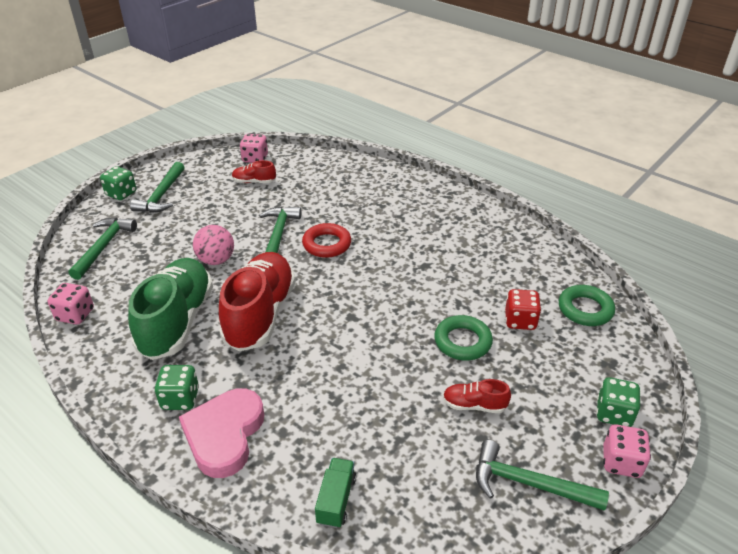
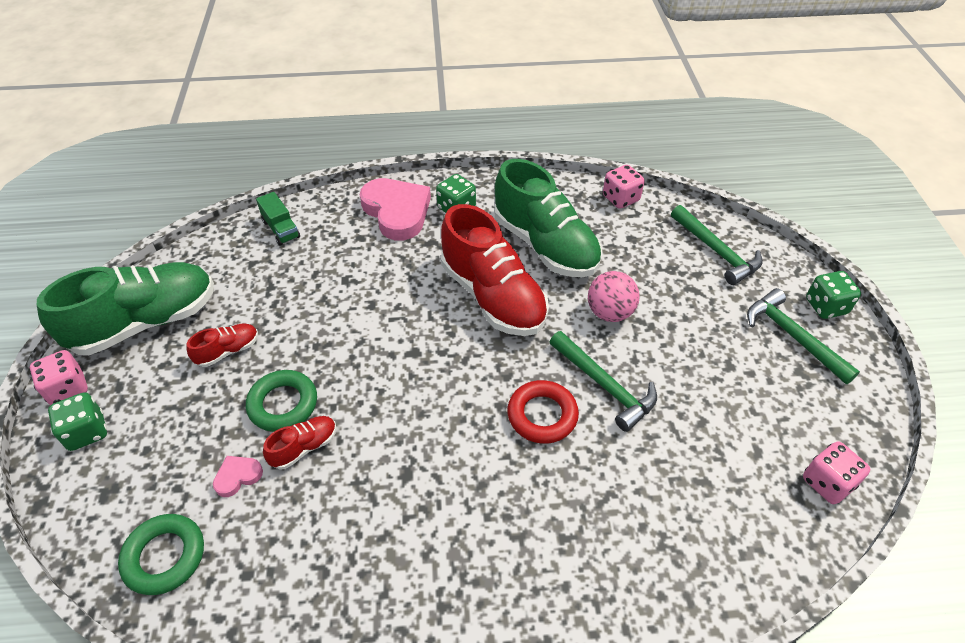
camera: 135 degrees right, 10 degrees up
(254, 182) = (755, 439): red shoe -> red shoe (304, 447)
(520, 321) = (237, 476): red dice -> pink heart
(528, 483) = (145, 322): green hammer -> green shoe

